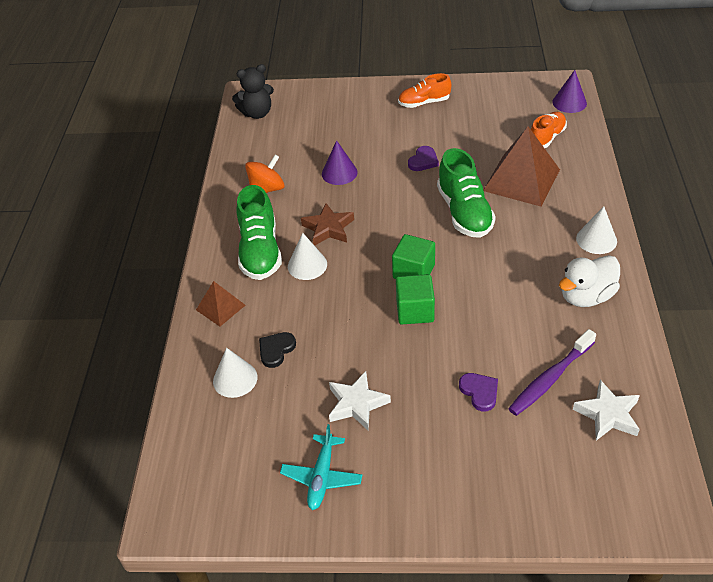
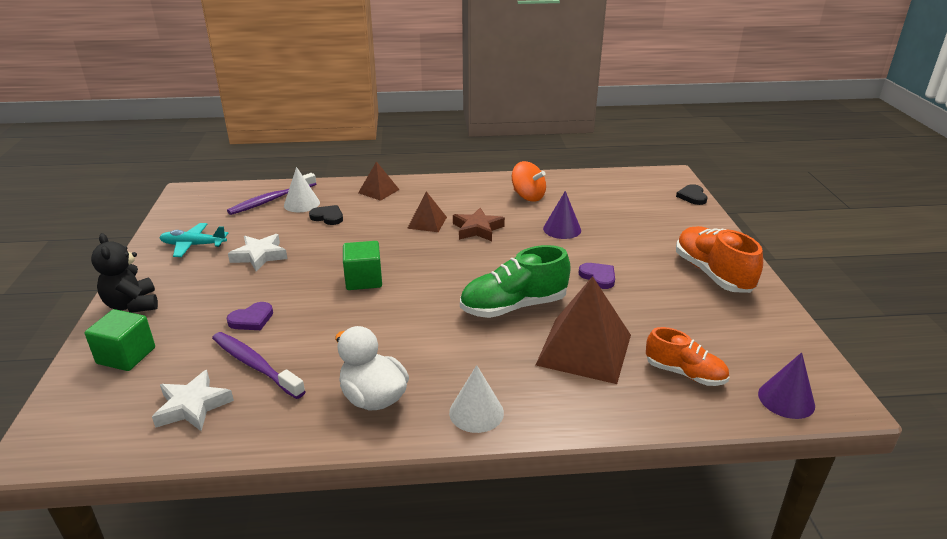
camera: 80 degrees right, 15 degrees down
(216, 412) = (271, 200): none -> purple toothbrush
(257, 113) = (641, 182): black teddy bear -> black teddy bear (132, 305)
(260, 251) = (444, 200): green shoe -> none
(295, 89) = (692, 196): none -> black heart
(307, 265) = (427, 222): white cone -> brown pyramid
(413, 272) = (418, 277): green cube -> green cube (126, 356)
(423, 161) = (598, 277): purple heart -> purple heart turned 150 degrees counterclockwise
(424, 103) = (712, 274): orange shoe -> orange shoe, size x1.56

